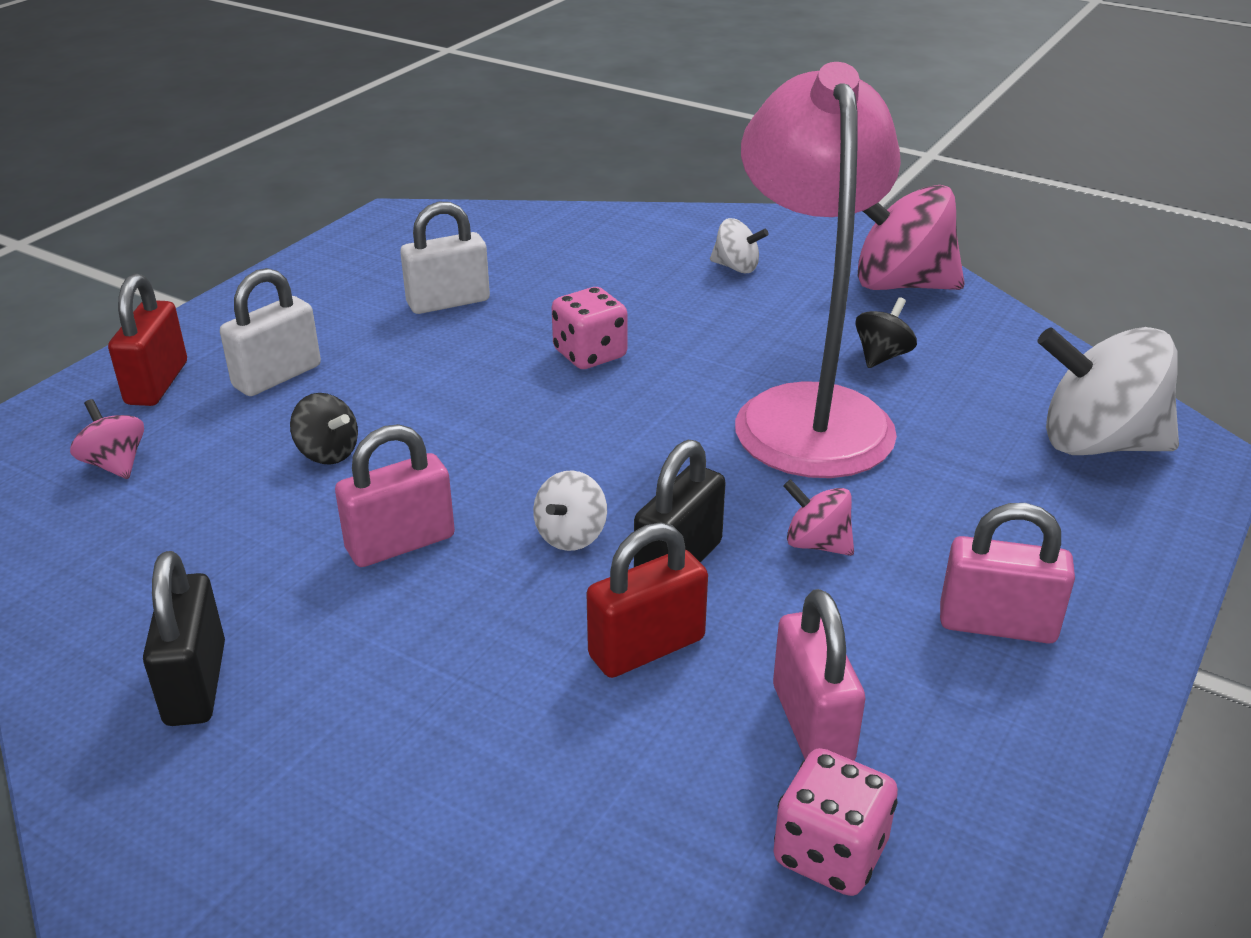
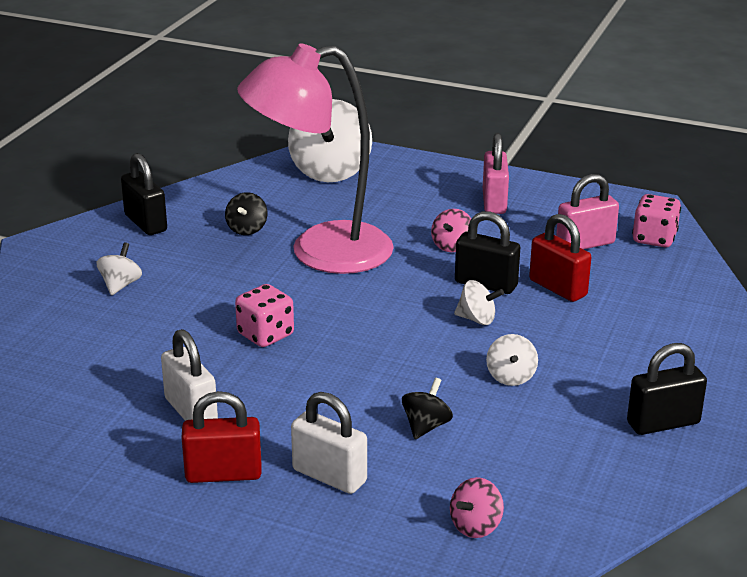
camera: 100 degrees left, 5 degrees down
(157, 383) = (356, 541): red padlock -> red padlock (223, 474)
(400, 543) = (510, 377): pink padlock -> white spinning top
(882, 356) = (247, 229): black spinning top -> black spinning top turned 105 degrees counterclockwise
(900, 285) = (145, 223): pink spinning top -> black padlock

